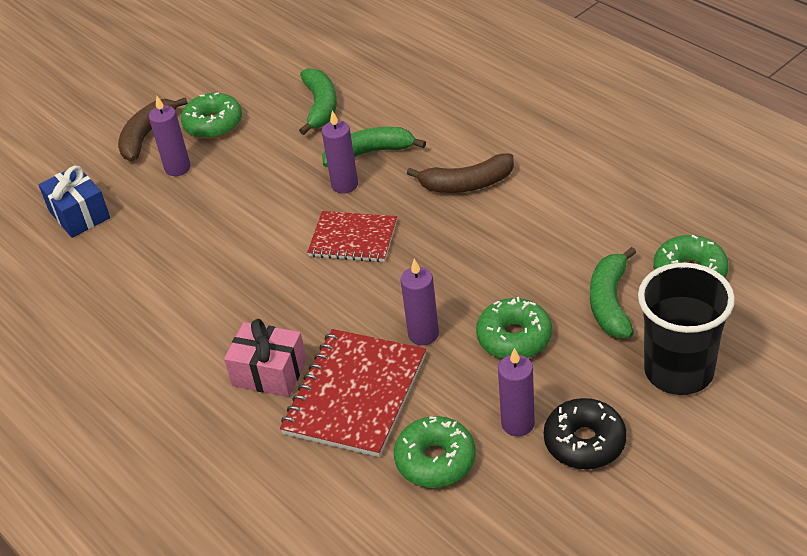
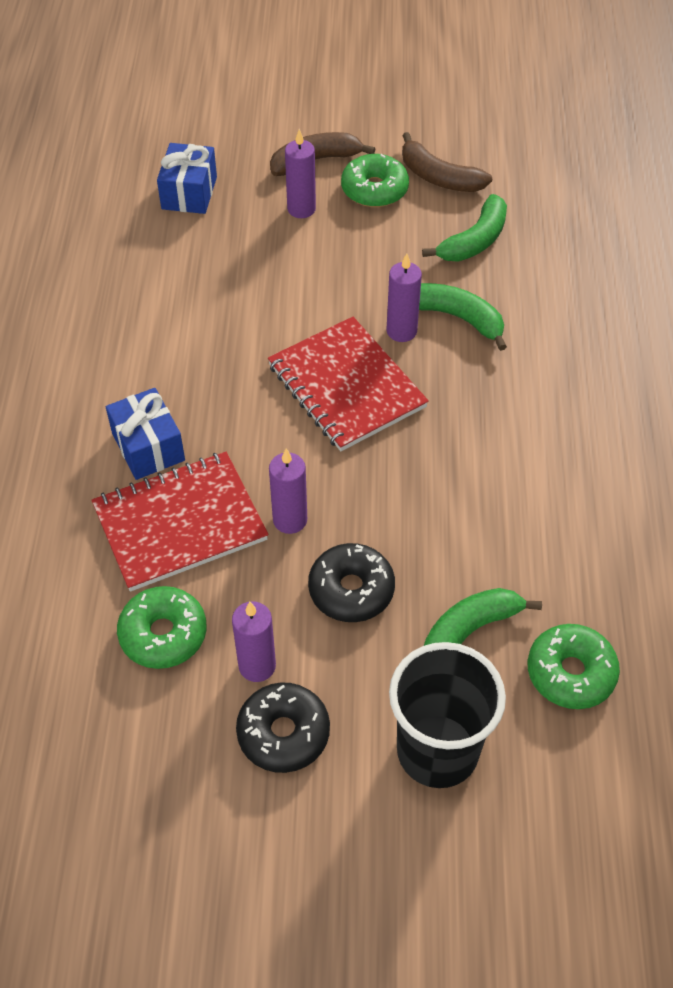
camera: 40 degrees right, 10 degrees up
(269, 373) = (148, 447): pink gift -> blue gift
(353, 239) = (346, 386): red notebook -> red notebook, size x1.52
(466, 184) = (497, 415): brown banana -> brown banana (439, 177)
(514, 337) = (351, 590): green donut -> black donut

